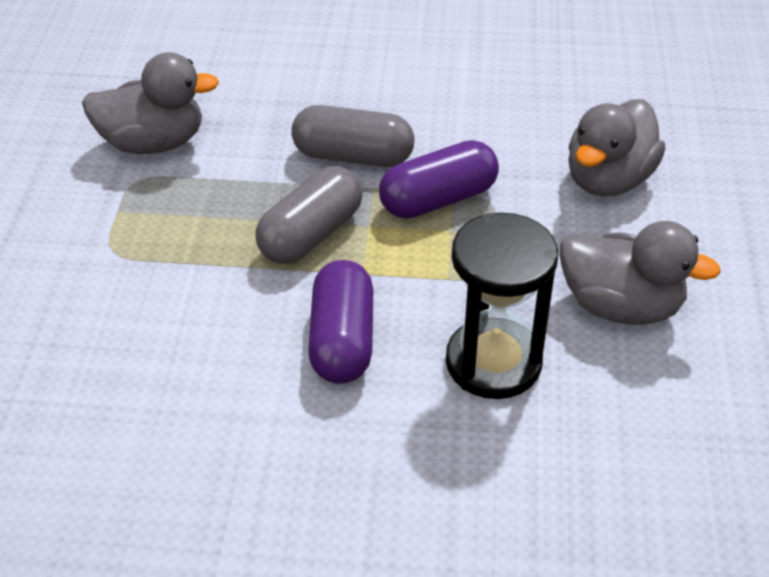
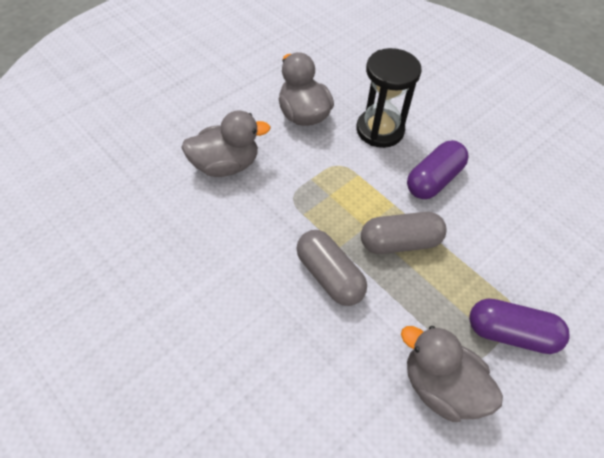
camera: 140 degrees left, 10 degrees up
(438, 199) = (316, 215): purple capsule -> purple capsule (511, 334)

